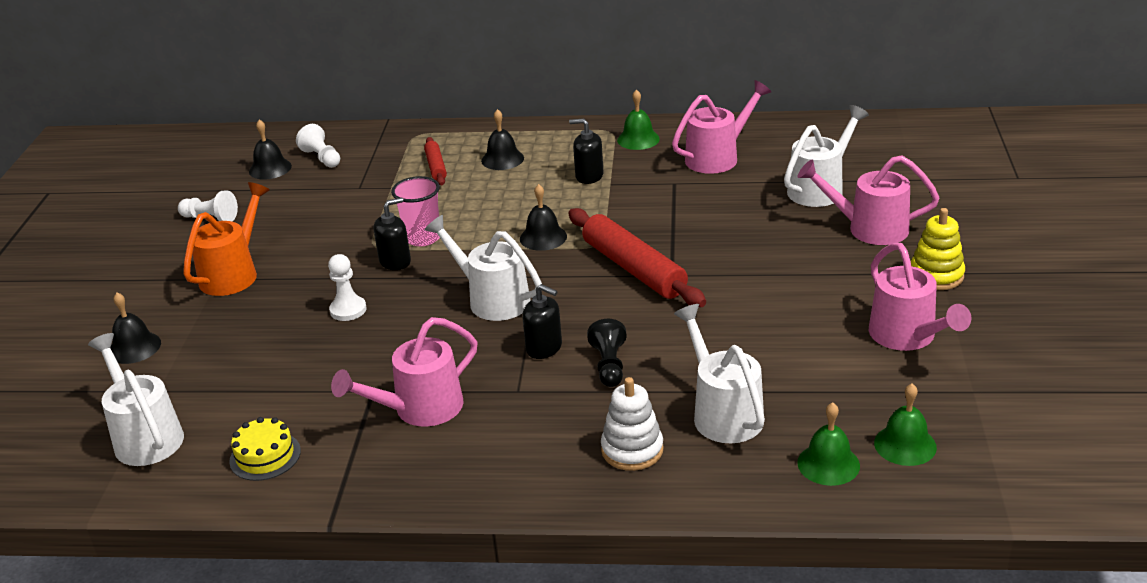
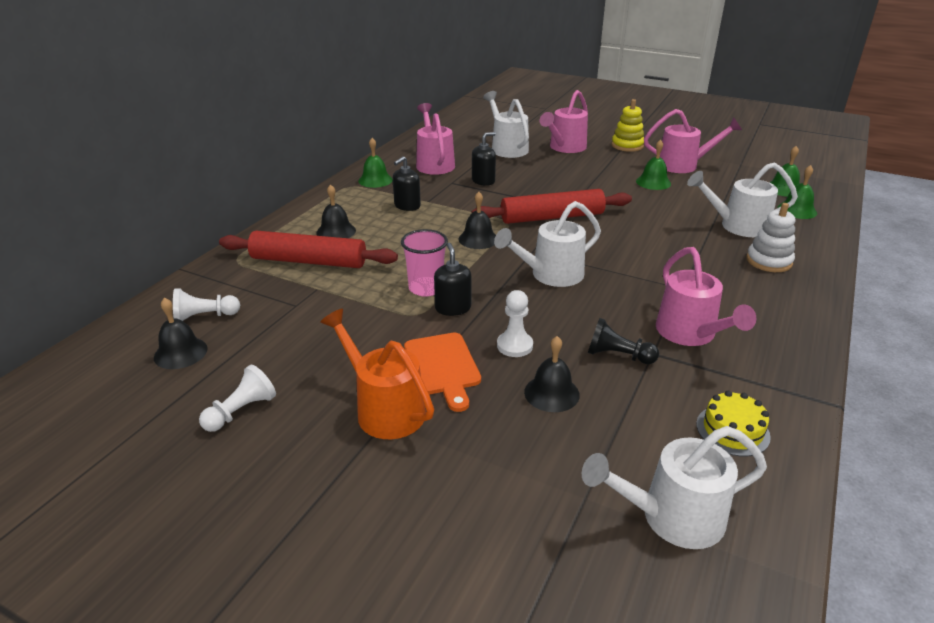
camera: 70 degrees left, 0 degrees up
(134, 347) = (482, 510): black bell -> black bell (551, 393)
(299, 283) = (443, 367): none -> orange cutting board
(436, 167) = (309, 261): red rolling pin -> red rolling pin, size x1.93
(544, 348) = (632, 267): black soap dispenser -> black soap dispenser (483, 181)
(609, 365) = (668, 249): black pawn -> black pawn (618, 355)
(813, 321) = (653, 182): none -> green bell

